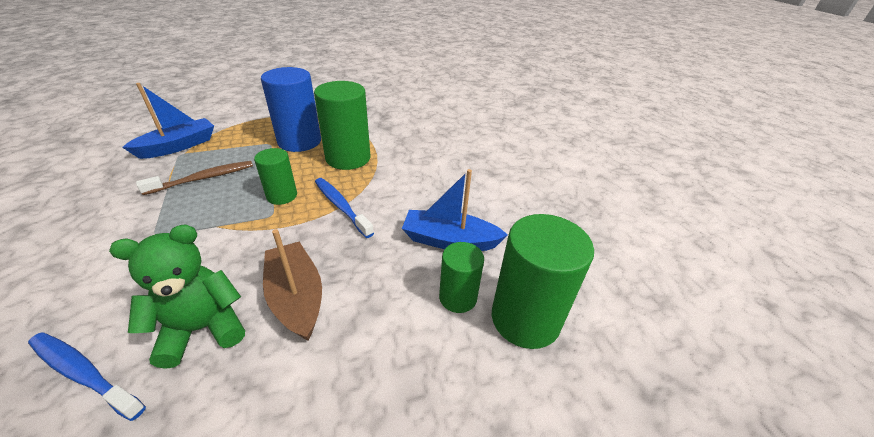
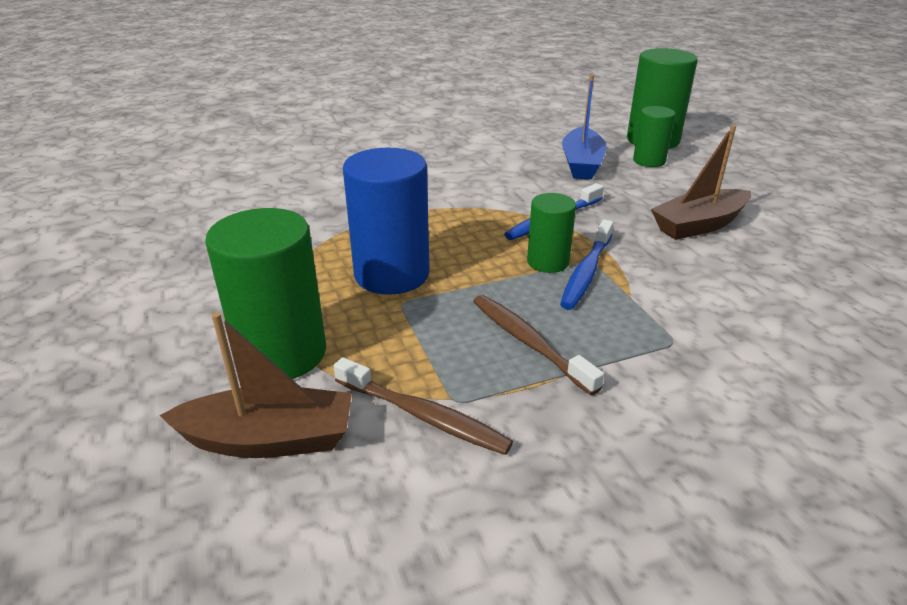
camera: 90 degrees left, 5 degrees down
(84, 374) = (860, 310): blue toothbrush -> blue toothbrush (586, 272)
(178, 146) = (423, 415): blue boat -> brown toothbrush
(197, 117) = (269, 439): none -> brown boat
(203, 328) = (767, 263): green teddy bear -> none
(348, 158) = (439, 227): green cylinder -> green cylinder (281, 353)

